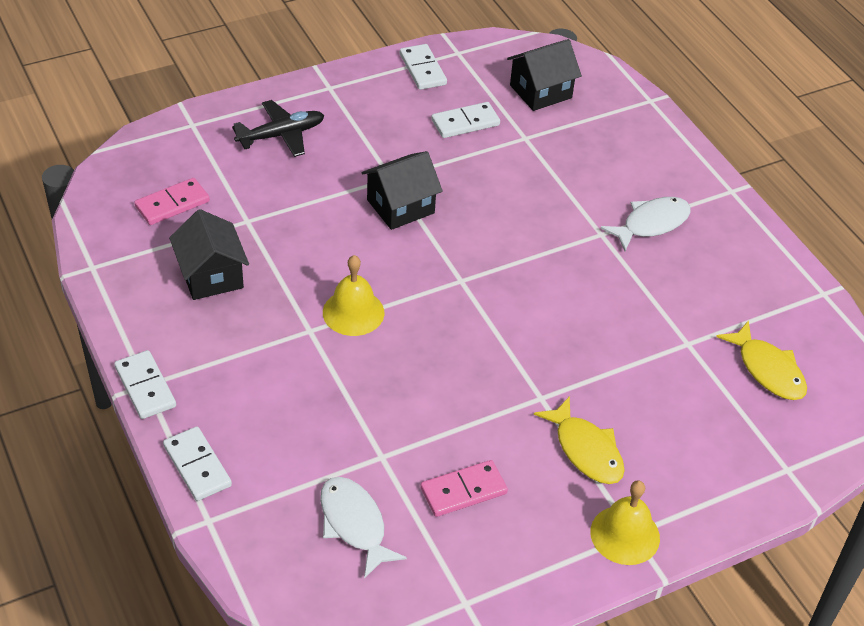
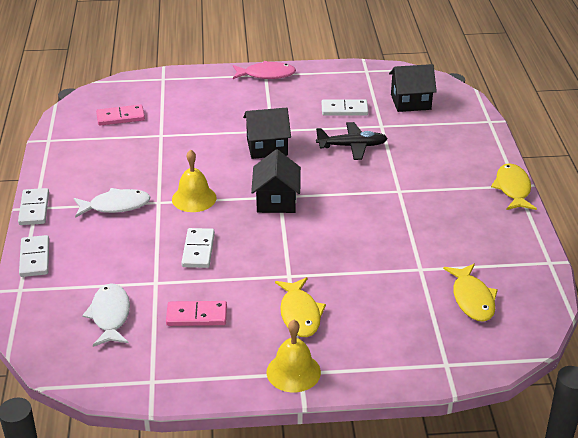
camera: 25 degrees right, 10 degrees down
(211, 275) = (117, 159): black house -> black house (276, 201)
(281, 135) = (215, 94): black plane -> black plane (352, 146)
(331, 87) = (266, 74): none -> pink fish
(422, 69) = (335, 76): white domino -> white domino (198, 250)
(651, 223) = (441, 192): white fish -> white fish (116, 206)
(729, 197) = (512, 189): none -> yellow fish

